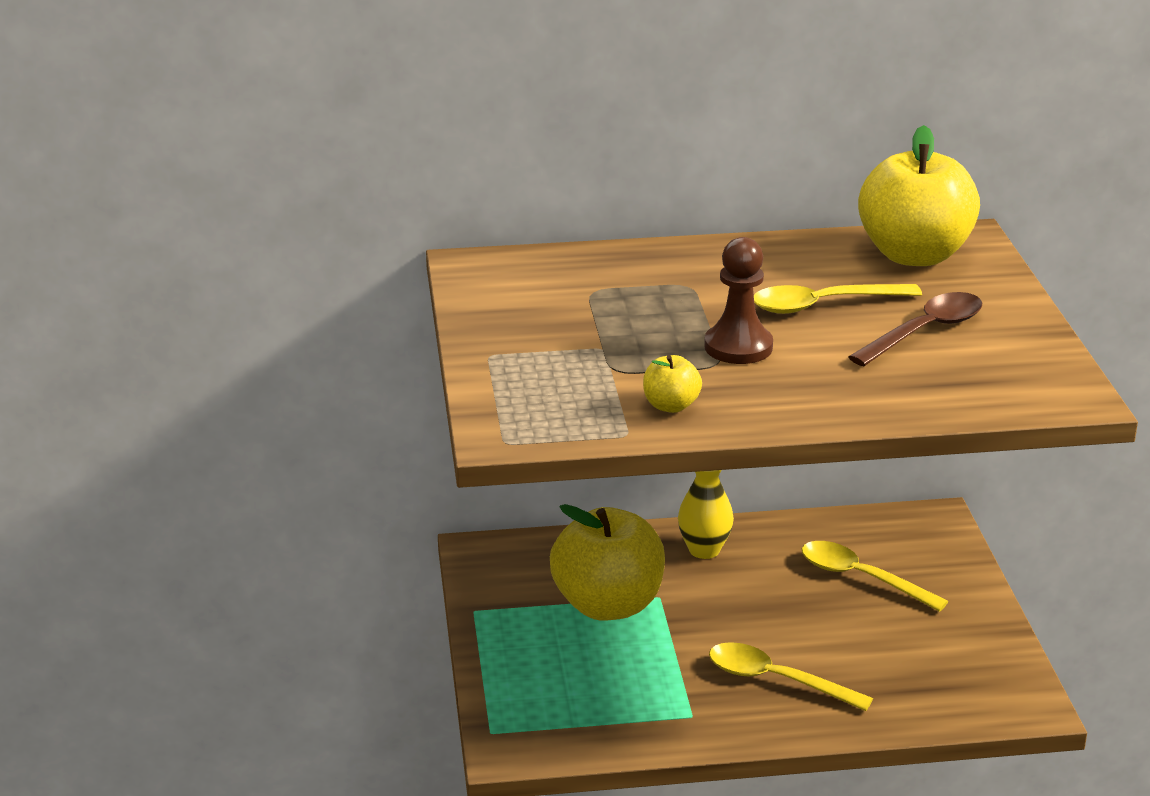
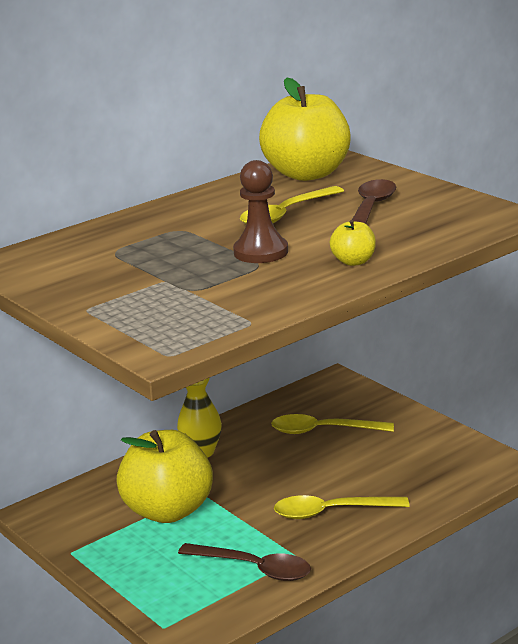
camera: 30 degrees left, 5 degrees down
(635, 709) = (254, 568): none -> brown spoon
(671, 406) = (260, 297): yellow apple -> yellow apple (353, 262)

